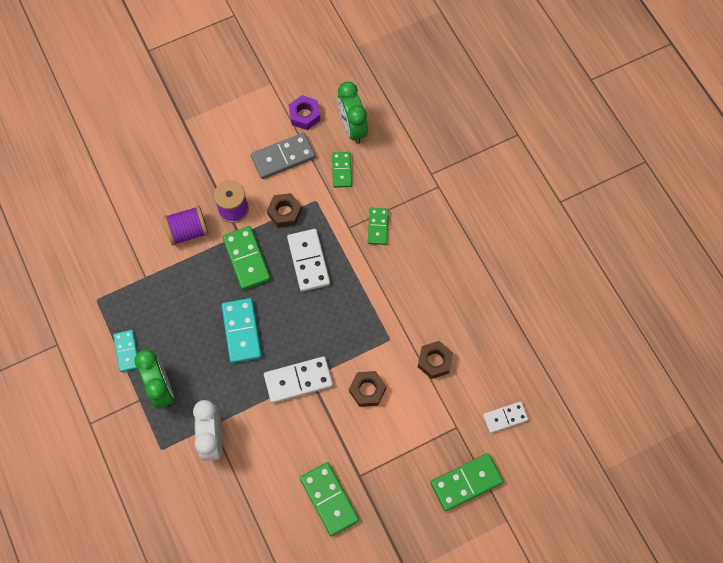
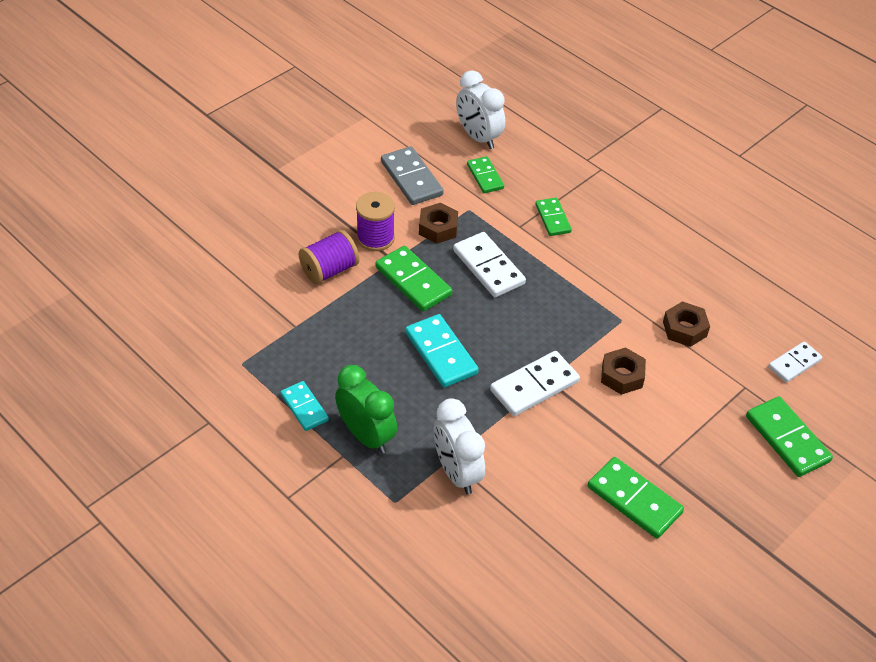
camera: 20 degrees left, 20 degrees down
(283, 157) = (411, 178): grey domino -> grey domino turned 75 degrees counterclockwise
(304, 115) = (418, 137): purple nut -> none
(352, 128) = (478, 137): green clock -> white clock
(466, 482) = (787, 439): green domino -> green domino turned 75 degrees counterclockwise

